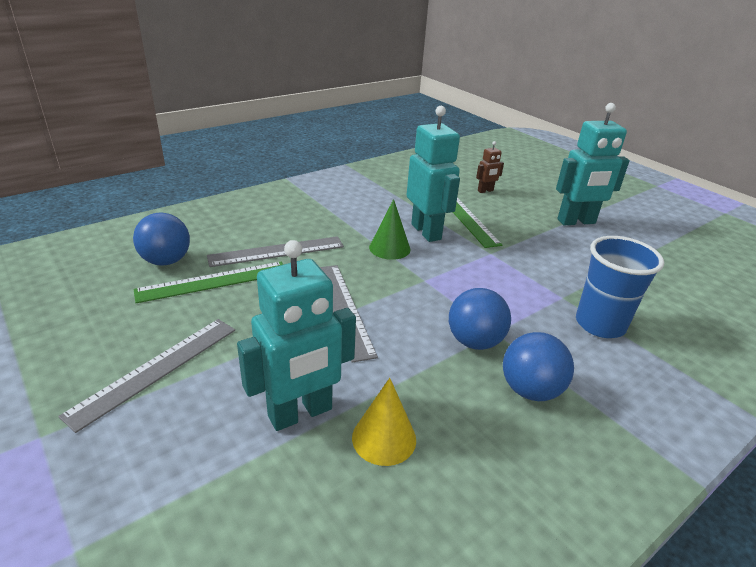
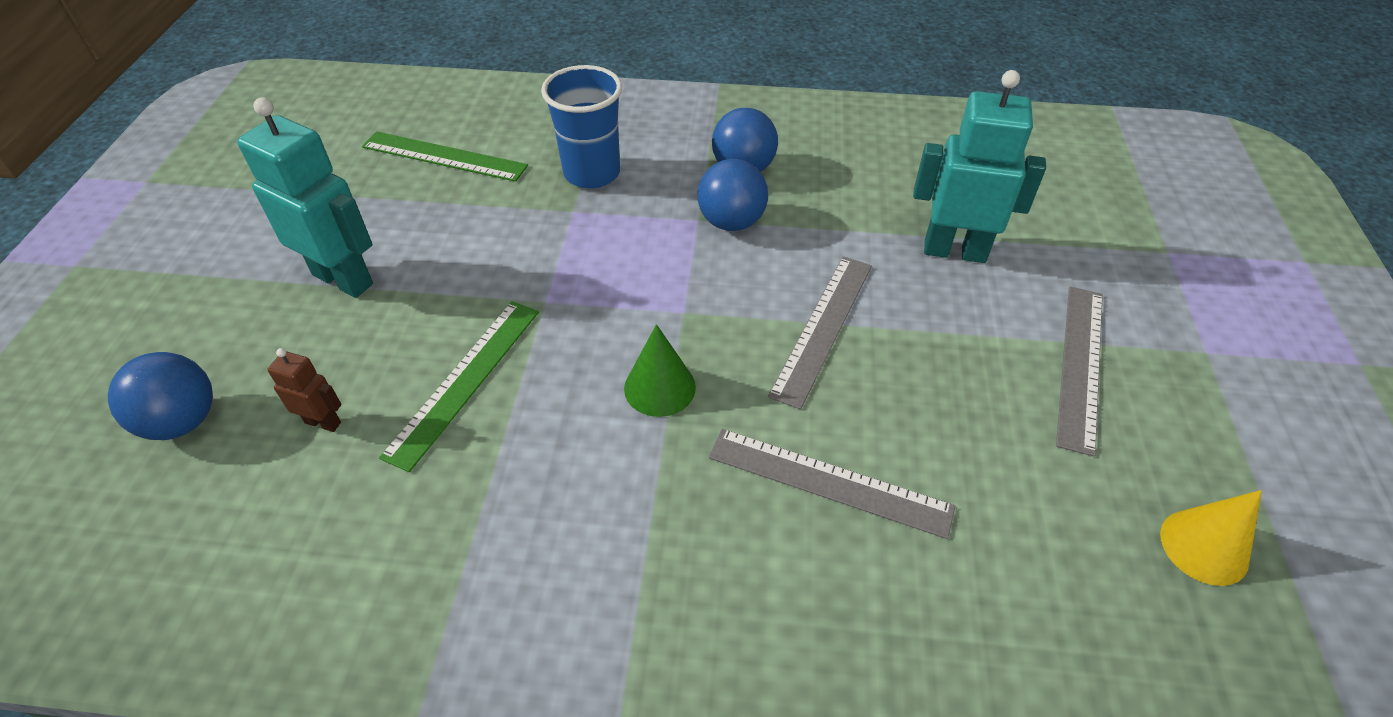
camera: 135 degrees left, 15 degrees up
(156, 369) = (1080, 365): grey ruler -> grey ruler turned 60 degrees counterclockwise
(166, 261) = (1020, 566): blue ball -> blue ball (182, 421)
(213, 281) = (962, 469): green ruler -> green ruler (444, 156)
(384, 438) = (900, 202): yellow cone -> yellow cone (1204, 546)
(426, 232) = (566, 387): turquoise robot -> none

